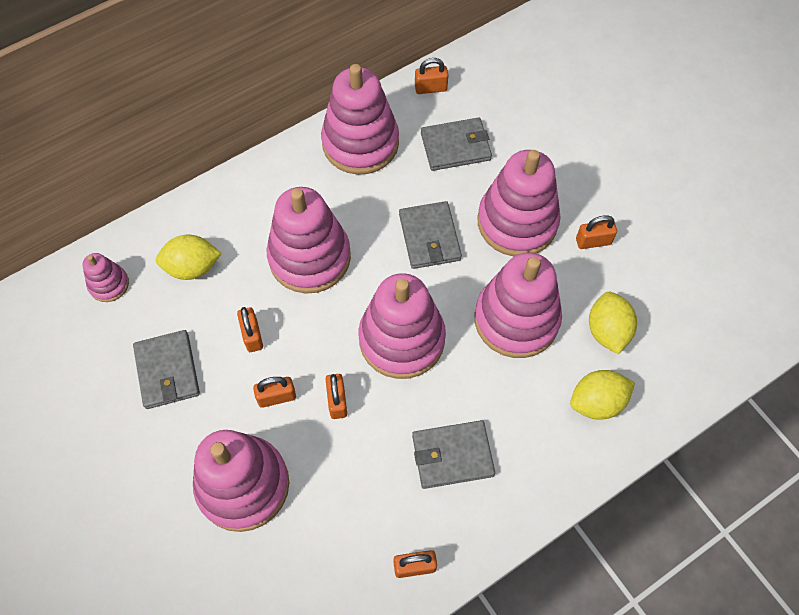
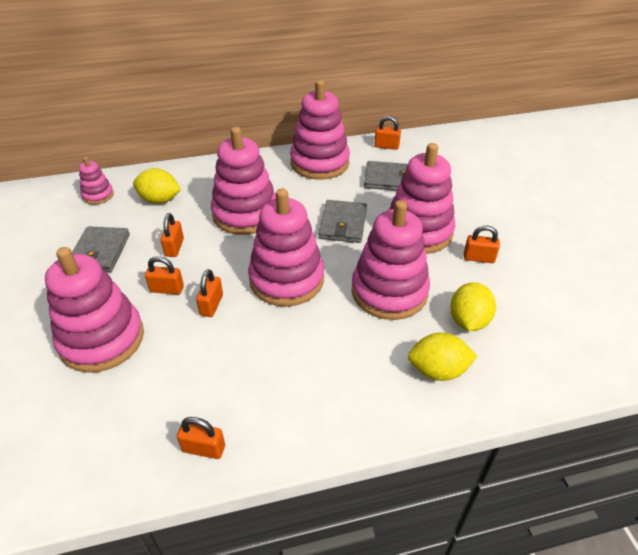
camera: 20 degrees right, 20 degrees down
(452, 455) = (285, 371): grey wallet -> none

